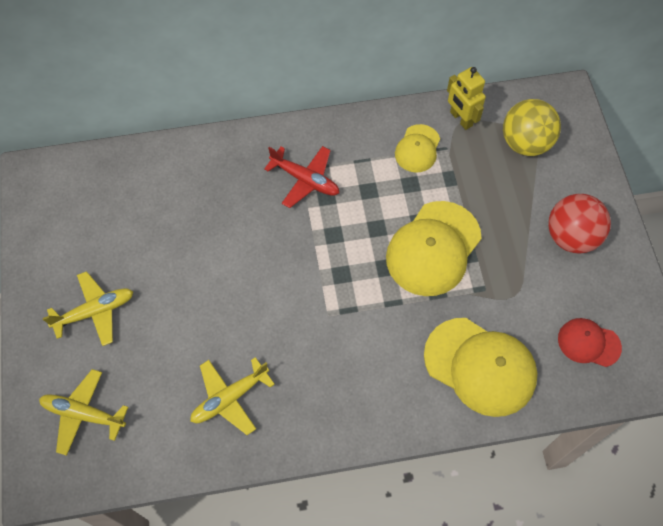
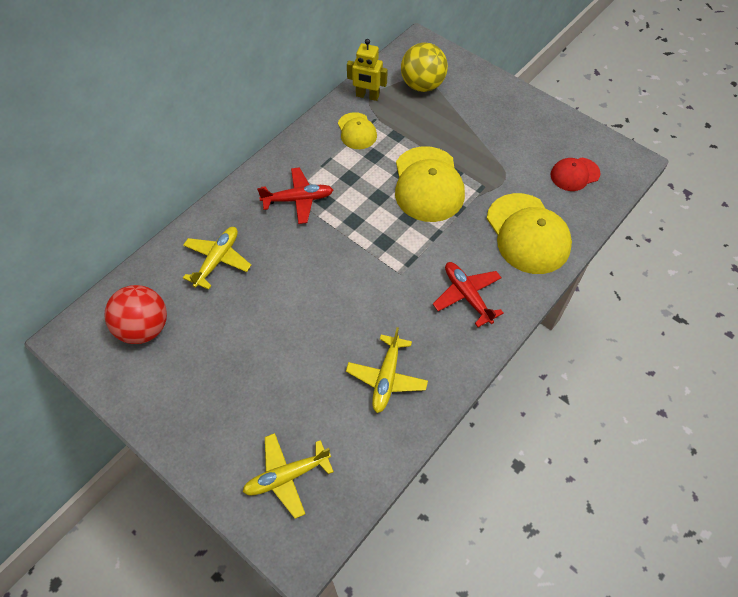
camera: 40 degrees left, 5 degrees down
(95, 311) = (224, 398): yellow plane -> yellow plane (217, 260)
(366, 381) = (467, 295): none -> red plane
(480, 366) = (527, 234): yellow cap -> yellow cap turned 75 degrees clockwise
(571, 237) = (504, 121): red ball -> red ball (144, 328)

